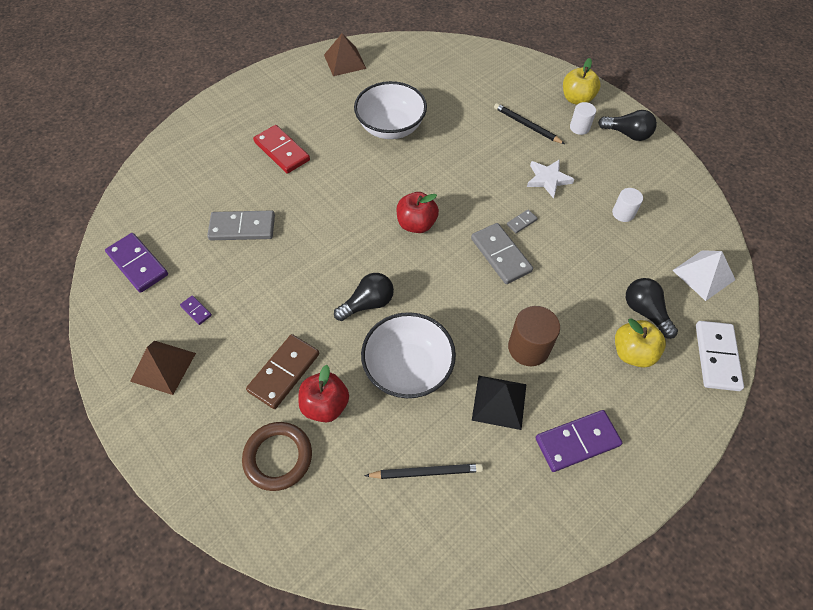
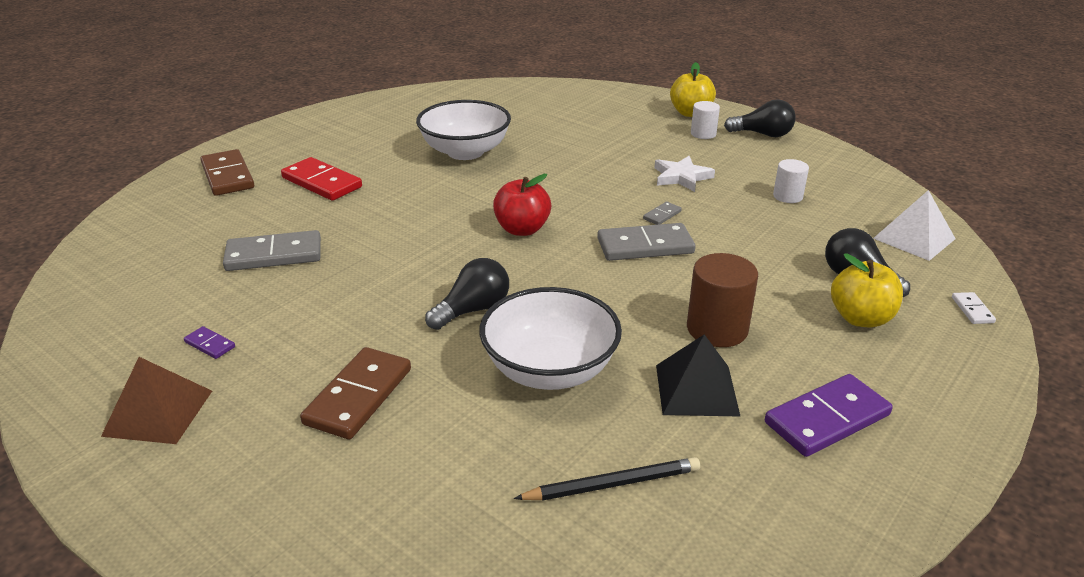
camera: 10 degrees left, 25 degrees down
(138, 264) = (114, 305): purple domino -> none
(216, 135) = (227, 176): none -> brown domino
(278, 457) = (364, 498): brown ring -> none
(325, 405) = (431, 425): red apple -> none
(345, 61) = (393, 105): brown pyramid -> none
(500, 255) = (645, 246): grey domino -> grey domino turned 60 degrees counterclockwise
(527, 125) = (638, 137): black pencil -> none
(716, 357) = (972, 310): white domino -> white domino, size x0.46

